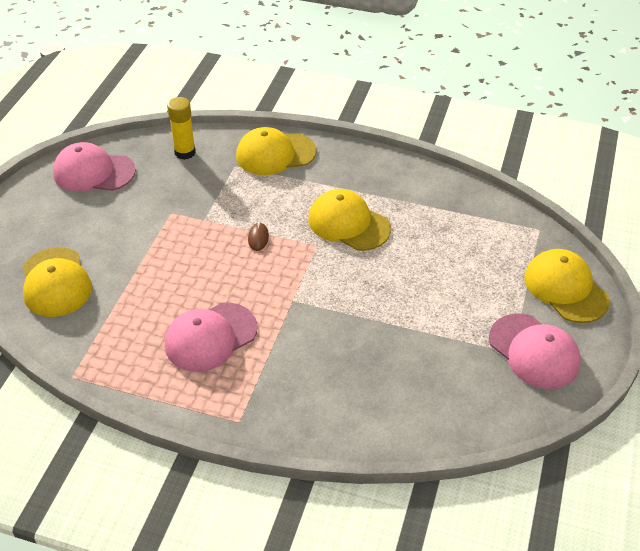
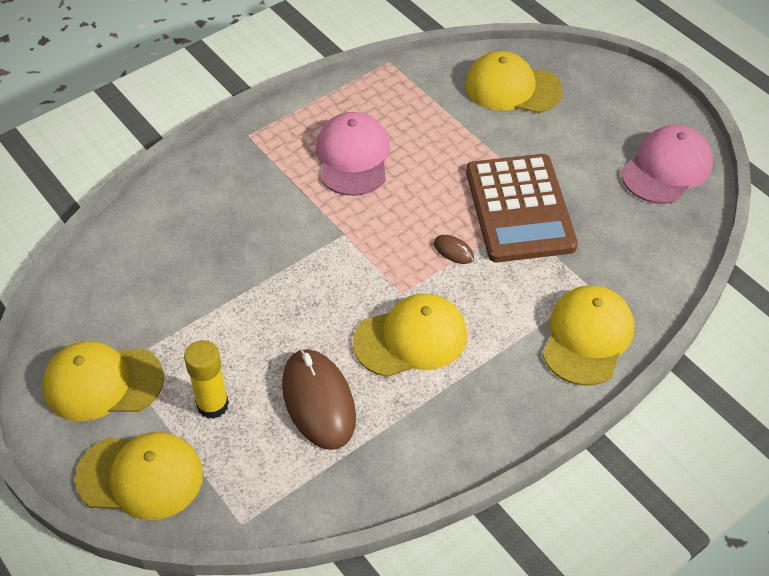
camera: 125 degrees right, 5 degrees up
(185, 152) = (650, 256): yellow glue stick -> yellow glue stick (212, 405)
(191, 223) = (520, 209): none -> brown calculator
(434, 240) = (318, 401): none -> brown mouse
(534, 351) = (102, 383): pink cap -> yellow cap

